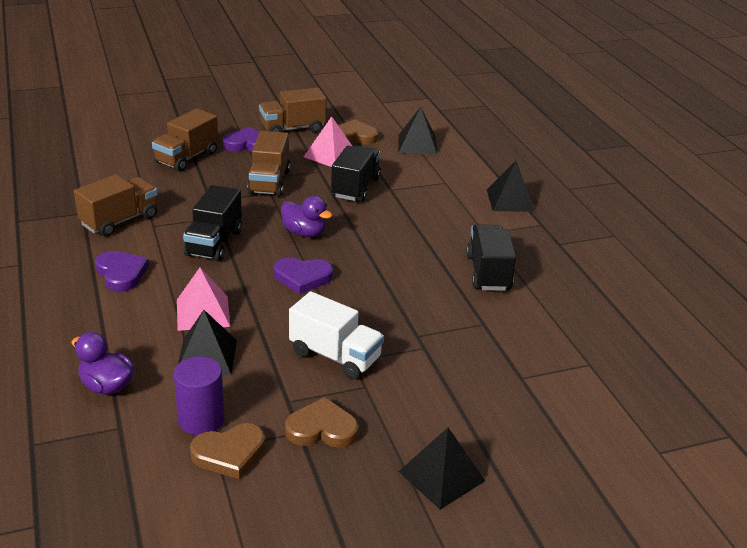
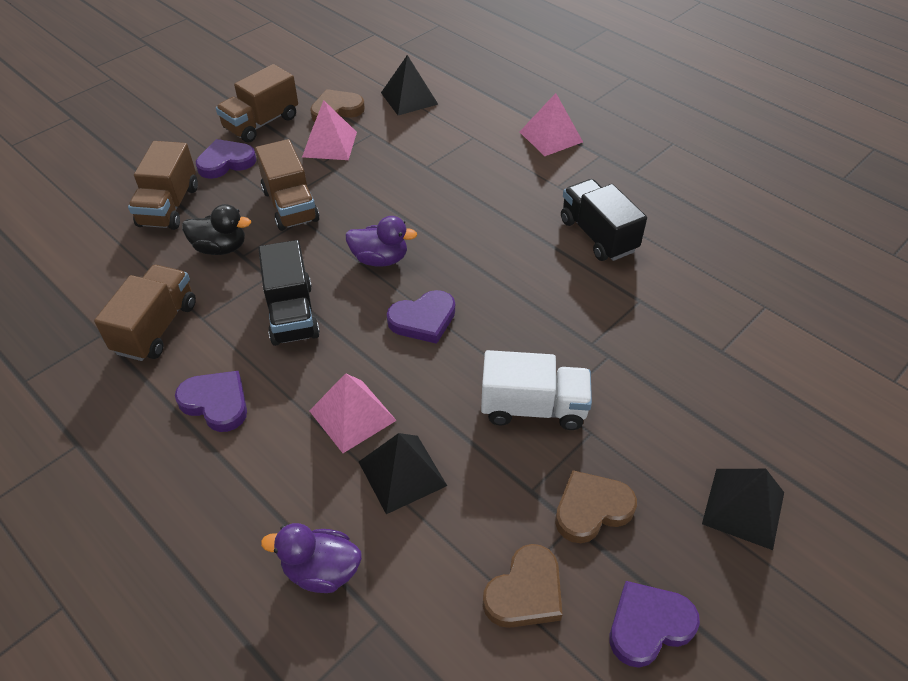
camera: 25 degrees left, 15 degrees up
(200, 191) = (220, 248): none -> black duck
(201, 420) = (461, 562): purple cylinder -> none
(299, 509) = (648, 625): none -> purple heart
(355, 187) = (388, 178): black truck -> none
(510, 200) = (551, 136): black pyramid -> pink pyramid

